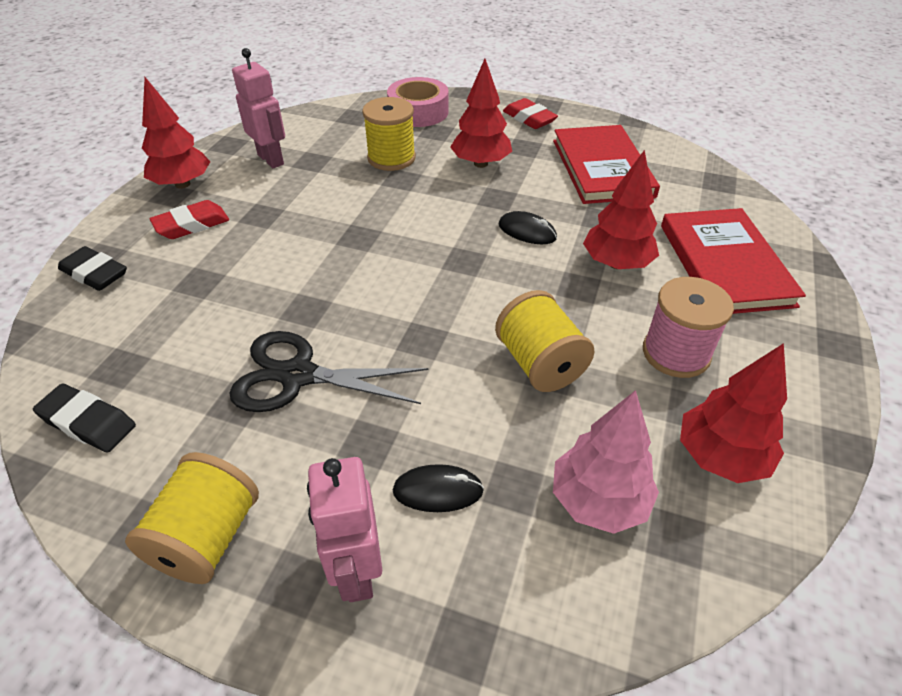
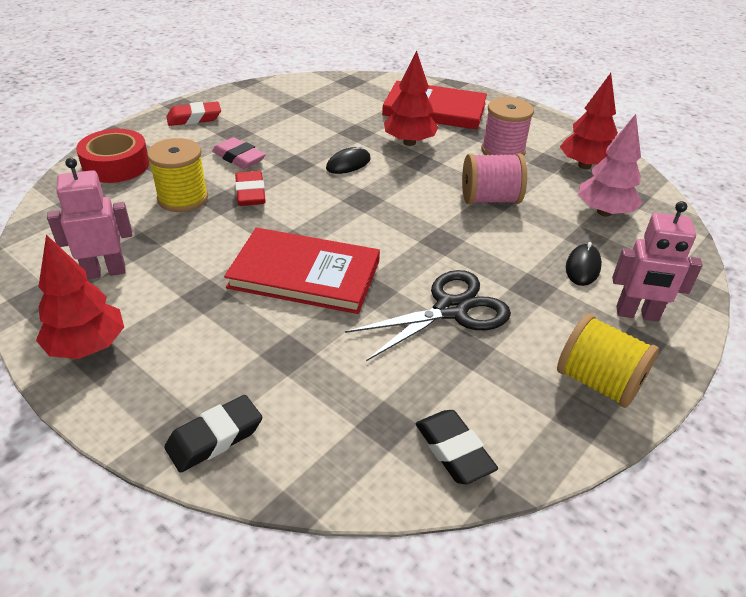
camera: 70 degrees left, 5 degrees down
(88, 422) = (454, 450): black eraser -> black eraser turned 75 degrees counterclockwise
(192, 225) = (181, 347): red eraser -> red eraser (250, 193)
(297, 375) = (451, 309): black scissors -> black scissors turned 150 degrees counterclockwise
(418, 112) = (116, 165): pink tape -> red tape
(480, 163) = (239, 158): red tree -> pink eraser
(539, 364) = (489, 199): yellow spool -> pink spool
(602, 168) = (296, 112): red book -> red book (305, 274)

